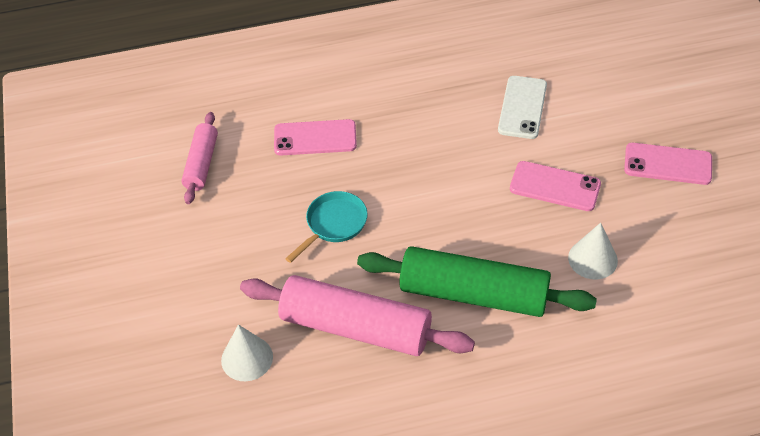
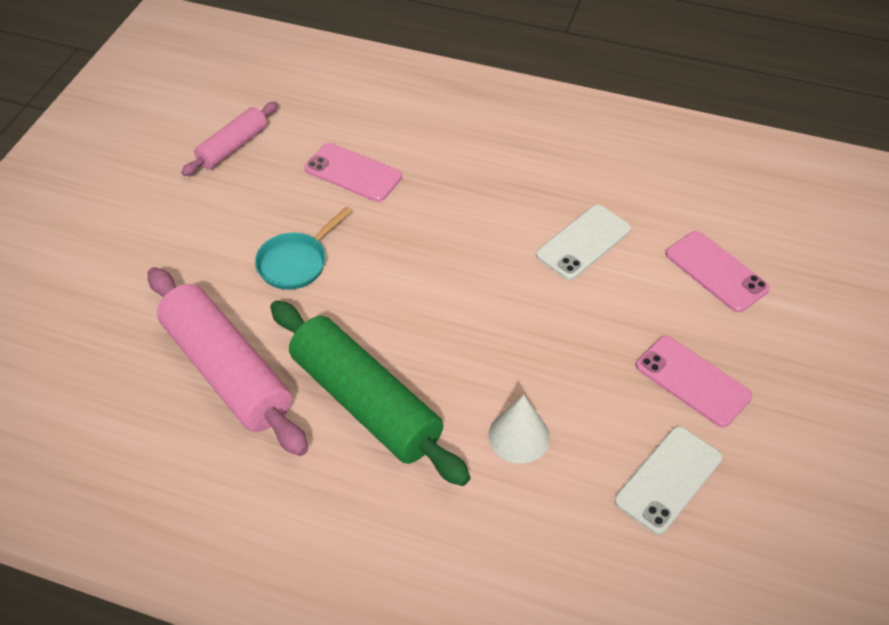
camera: 30 degrees right, 0 degrees up
(247, 358) = (109, 344): white cone -> none
(333, 224) = (296, 262): turquoise pan -> turquoise pan turned 150 degrees clockwise
(555, 186) = (546, 340): pink phone -> pink phone (716, 271)
(704, 234) = (668, 479): none -> white phone

